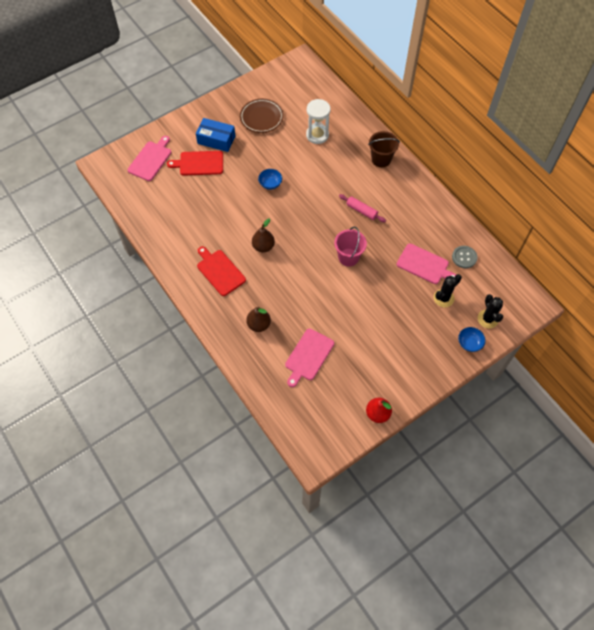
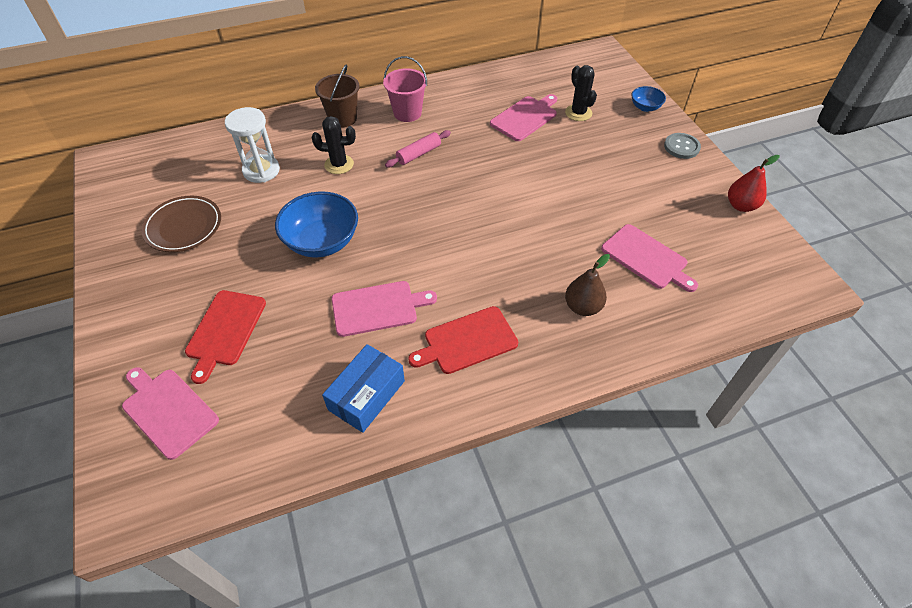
camera: 75 degrees left, 10 degrees down
(216, 140) = (189, 296): blue box -> blue box (367, 395)
(231, 224) = (378, 308): none -> pink cutting board
(263, 246) = (438, 273): brown pear -> none
(270, 184) = (322, 241): blue bowl -> blue bowl, size x1.97
(348, 257) = (491, 182): pink bucket -> pink bucket (407, 113)
(464, 257) = (524, 84): grey button -> grey button (681, 147)
(488, 319) = (614, 86): black cactus -> black cactus (339, 164)

